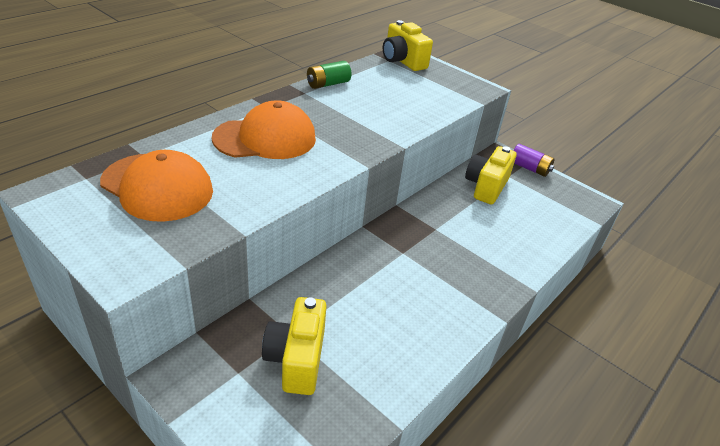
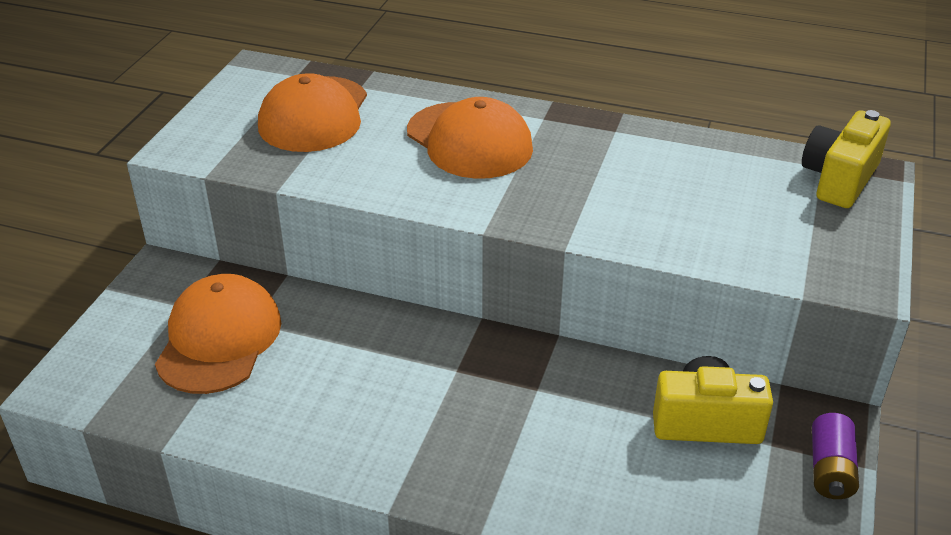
camera: 70 degrees right, 0 degrees up
(297, 359) = (219, 339): yellow camera -> orange cap
(328, 84) = (663, 139): green battery -> none

